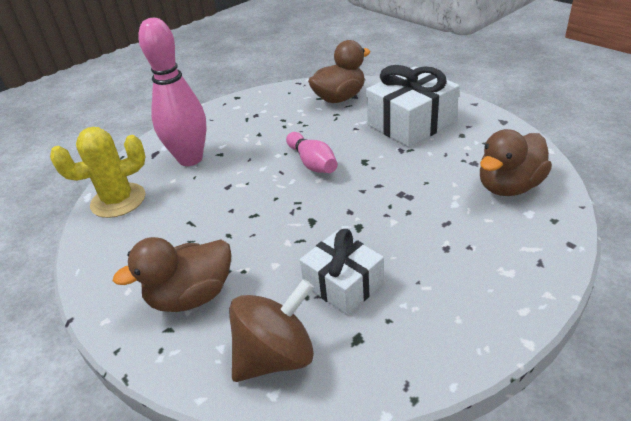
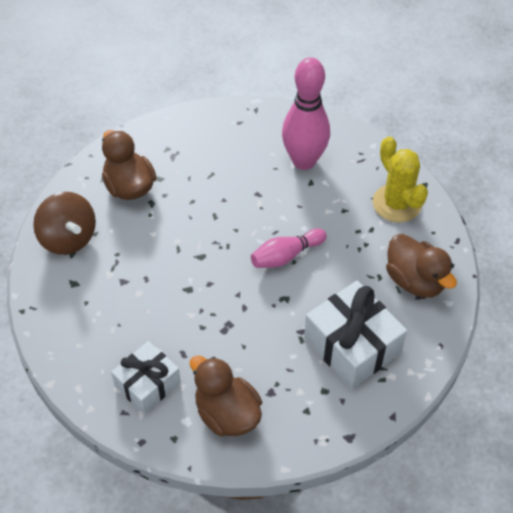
camera: 85 degrees right, 15 degrees up
(118, 200) = (247, 122): yellow cactus -> yellow cactus (396, 203)
(343, 284) = (125, 276): white gift -> white gift (147, 384)

